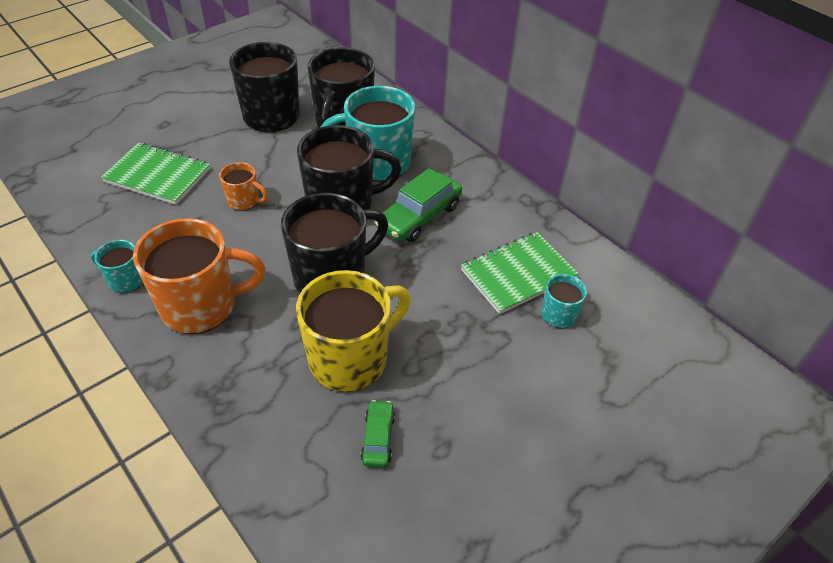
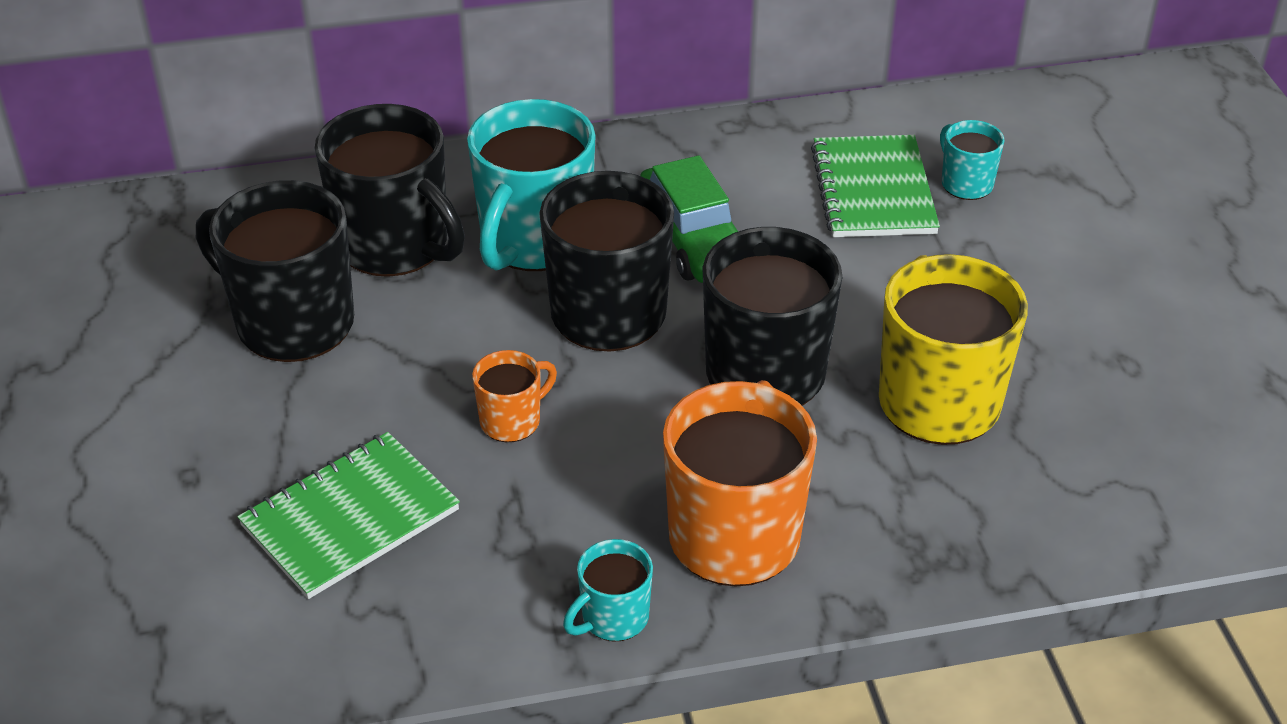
camera: 60 degrees left, 5 degrees down
(378, 438) = (1085, 415): green car -> none

